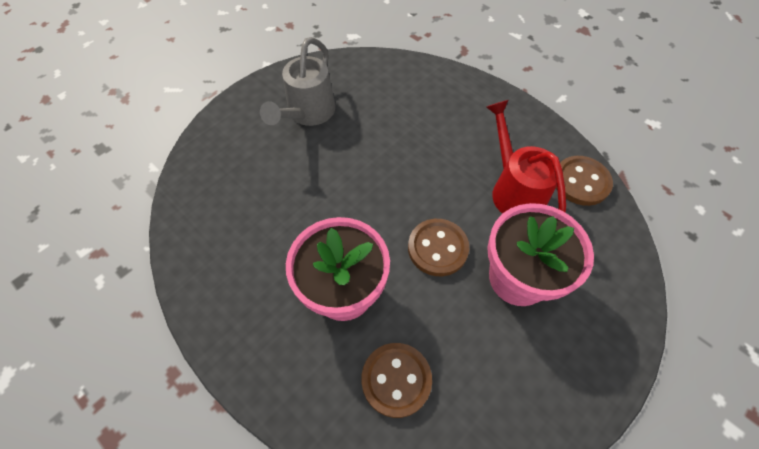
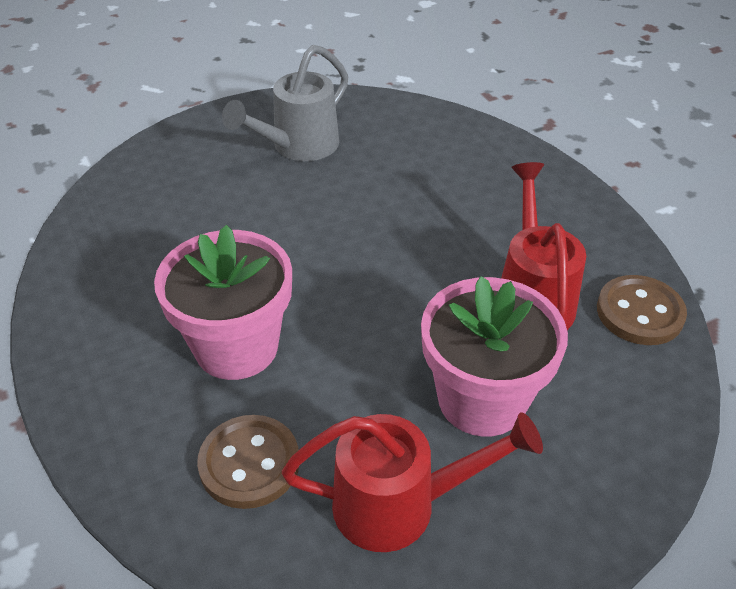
camera: 20 degrees right, 15 degrees down
(437, 248) = (387, 334): brown button -> none
(504, 374) = (399, 504): none -> red watering can

